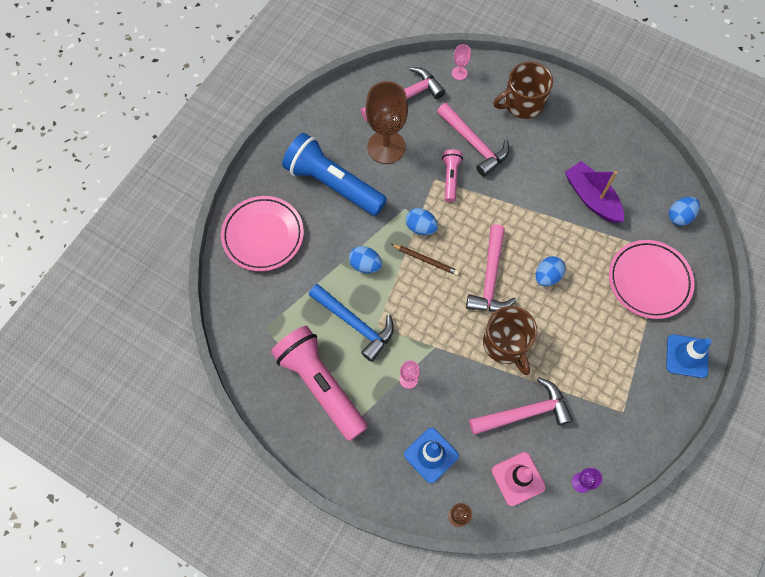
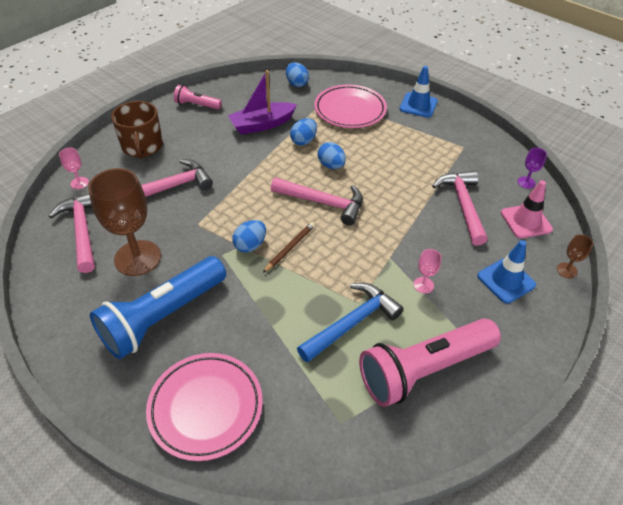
camera: 80 degrees left, 20 degrees down
(365, 265) = (281, 301): blue egg -> blue egg (303, 141)
(450, 178) = (202, 212): pink flashlight -> pink flashlight (197, 105)
(506, 344) = (394, 205): brown mug -> none

